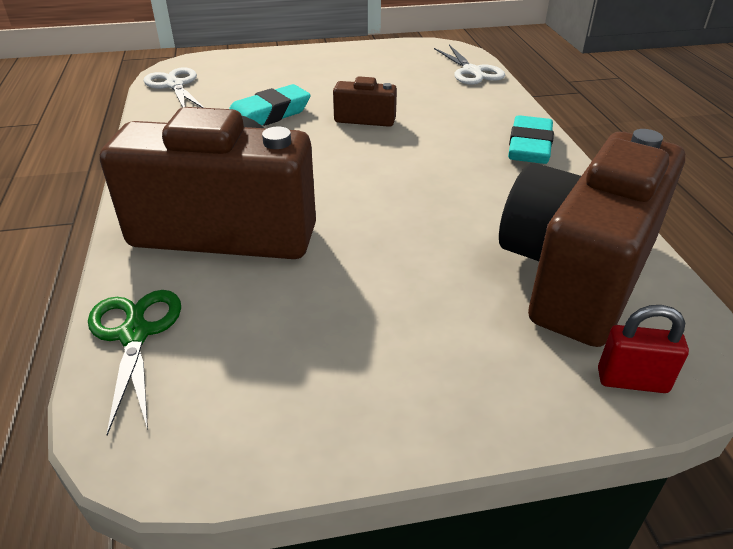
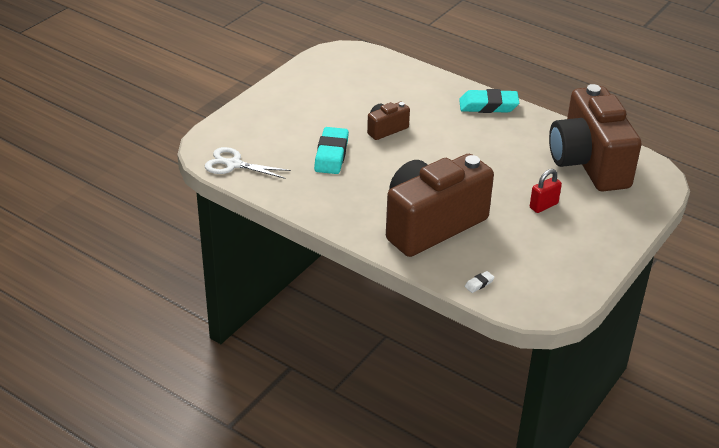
camera: 45 degrees left, 0 degrees up
(135, 334) = (479, 284): green scissors -> white eraser
(472, 71) = (387, 64): white scissors -> none
(529, 147) = (488, 106): turquoise eraser -> turquoise eraser turned 60 degrees counterclockwise
(632, 381) = (650, 193): red padlock -> red padlock (543, 206)

